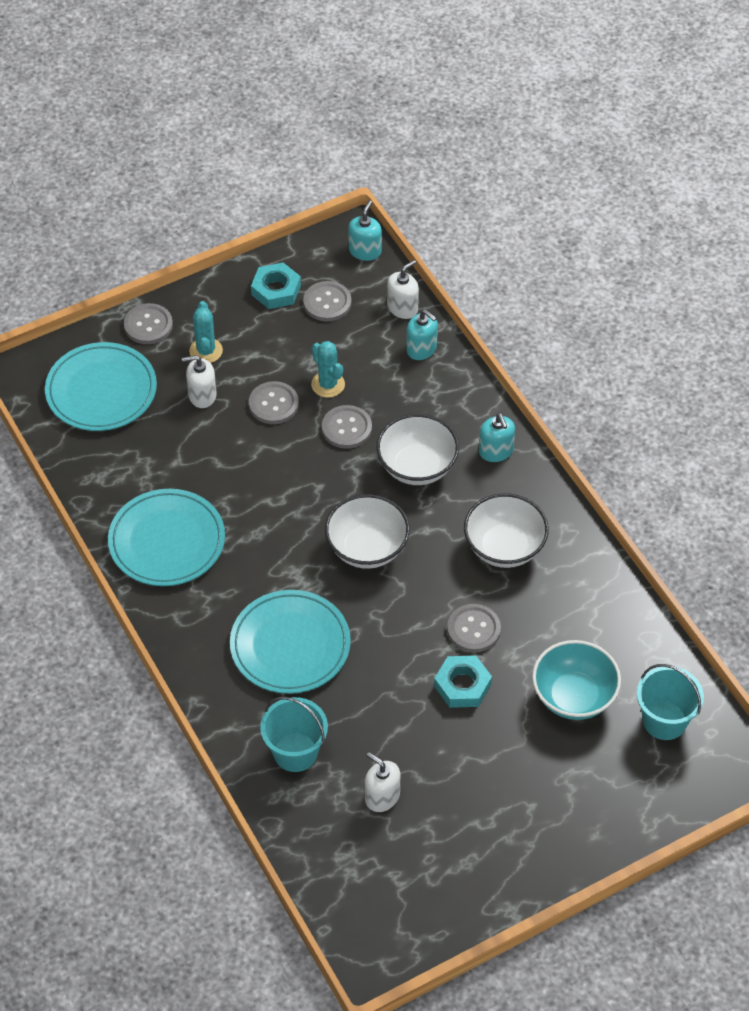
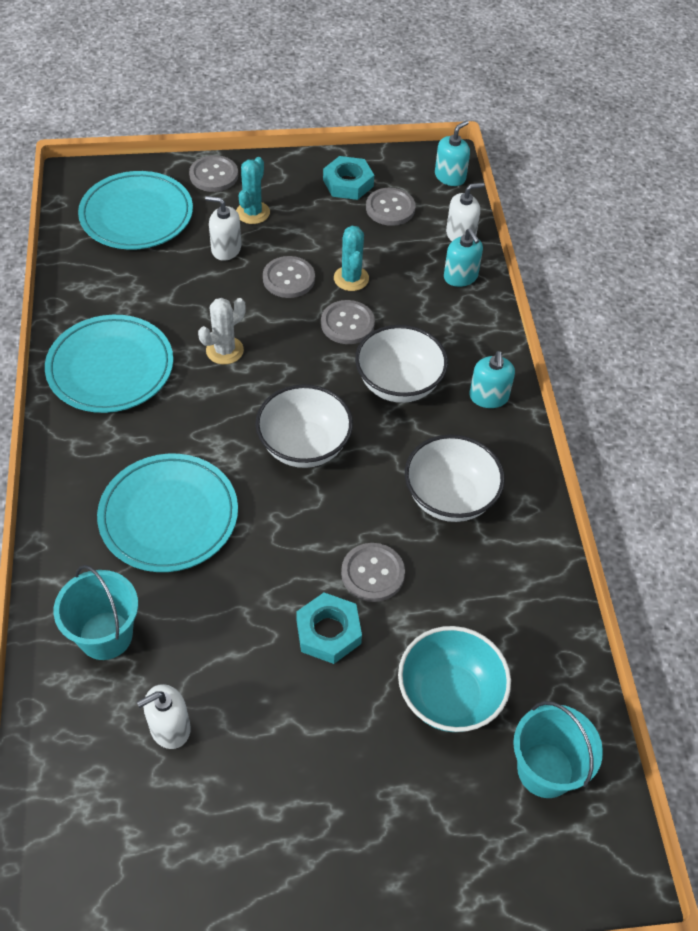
camera: 20 degrees right, 0 degrees up
(255, 490) = (224, 350): none -> white cactus
(382, 796) = (169, 727): white soap dispenser -> white soap dispenser turned 90 degrees counterclockwise

